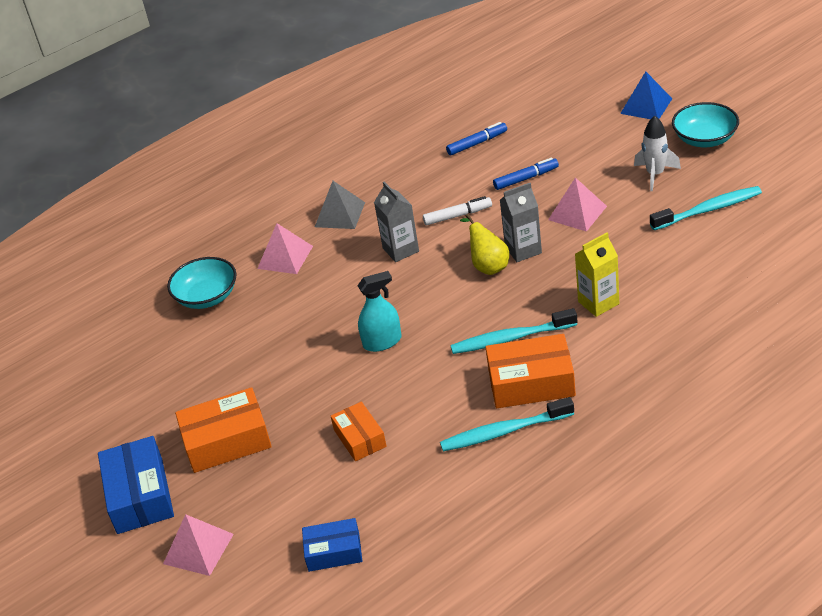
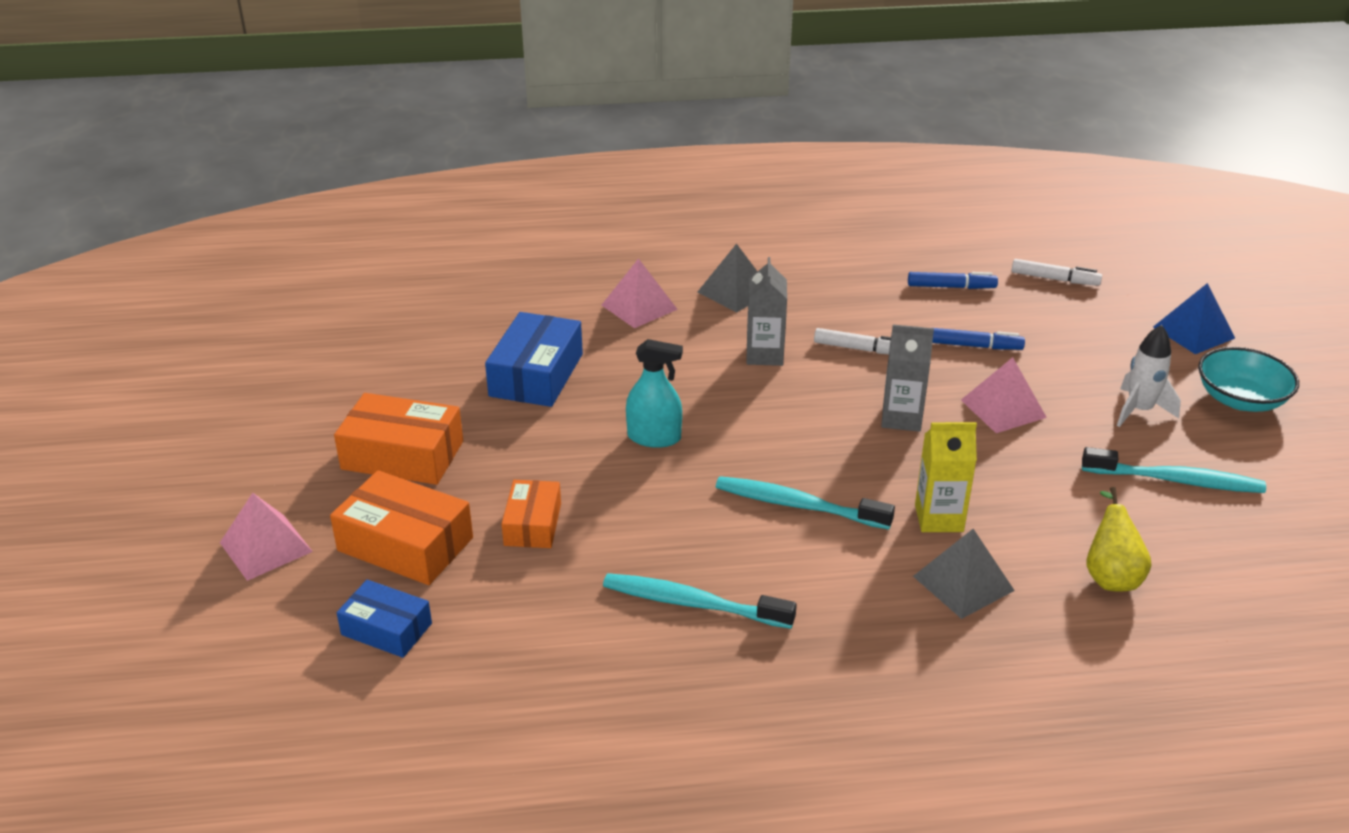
camera: 25 degrees right, 5 degrees down
(140, 495) = (271, 463): blue box -> blue box (536, 375)
(207, 297) = (526, 308): turquoise bowl -> none
(488, 266) = (845, 416): yellow pear -> yellow pear (1110, 576)
(531, 382) = (775, 566): orange box -> orange box (405, 544)
(536, 107) = (1054, 279): none -> white marker
(644, 335) = (963, 583): none -> grey pyramid

